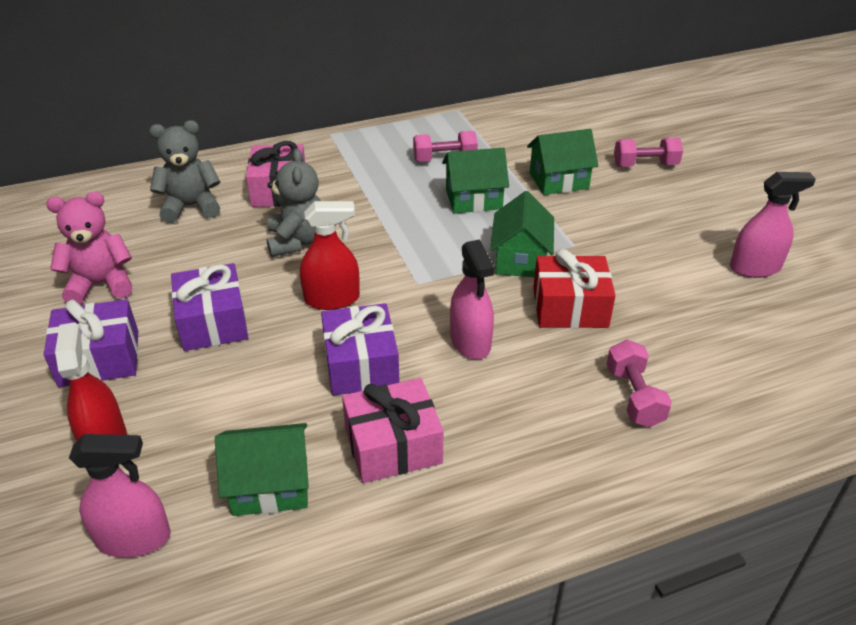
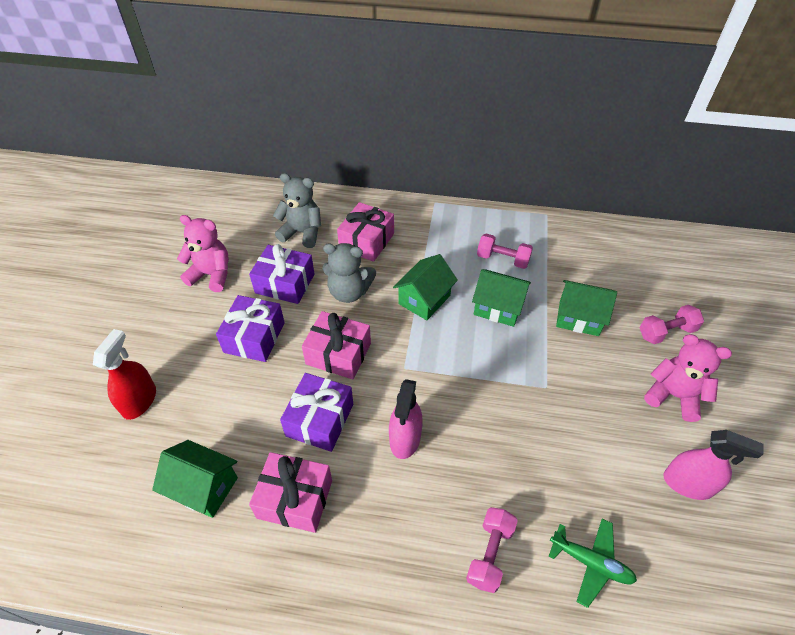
camera: 30 degrees right, 10 degrees up
(99, 358) = (175, 334): purple gift -> purple gift (285, 283)
(134, 538) = (110, 482): pink spray bottle -> none
(297, 241) = (349, 292): grey teddy bear -> grey teddy bear turned 75 degrees clockwise
(332, 299) = (338, 354): red spray bottle -> pink gift
(520, 259) = (494, 381): green house -> green house (424, 299)
(570, 307) = (500, 445): red gift -> none
(645, 165) = (666, 332): pink dumbbell -> pink dumbbell turned 45 degrees counterclockwise
(690, 209) = (673, 396): none -> pink teddy bear
(726, 360) = (590, 563): none -> green plane

